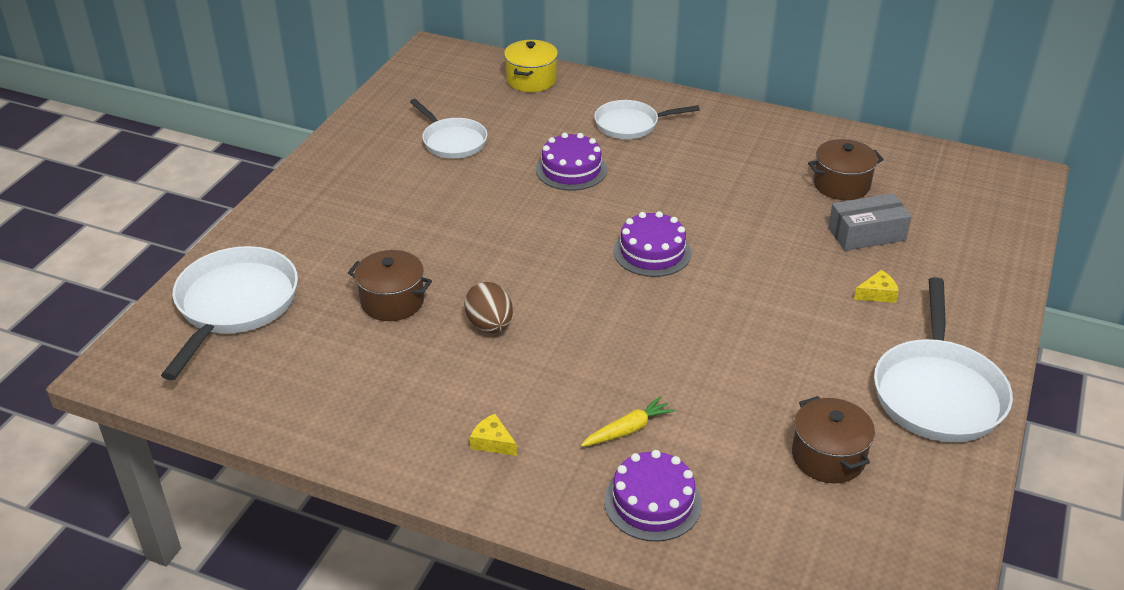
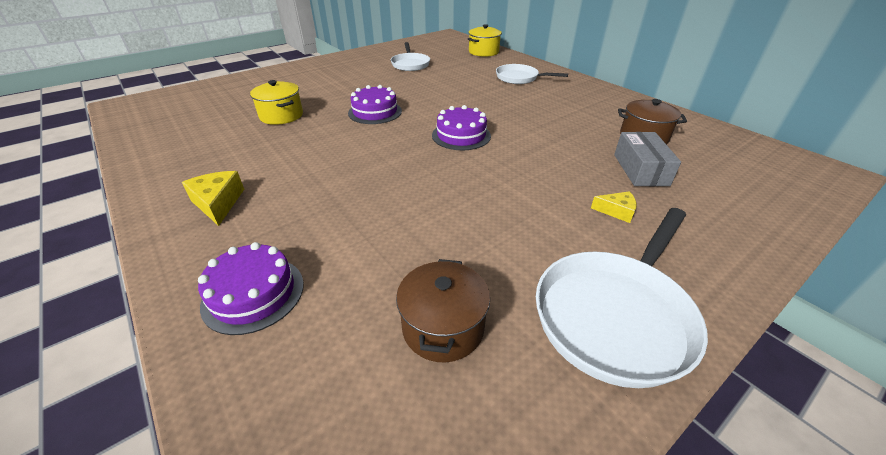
camera: 30 degrees right, 0 degrees up
(234, 305) = (210, 96): white pan -> none
(392, 301) = (281, 116): brown pot -> yellow pot
(490, 325) = (313, 142): brown egg -> none
(493, 442) = (218, 203): yellow cheese -> yellow cheese, size x1.57
(571, 169) = (459, 88): purple cake -> purple cake (375, 112)
(628, 429) = (309, 231): yellow carrot -> none
(866, 234) = (640, 169): grey box -> grey box turned 75 degrees clockwise

